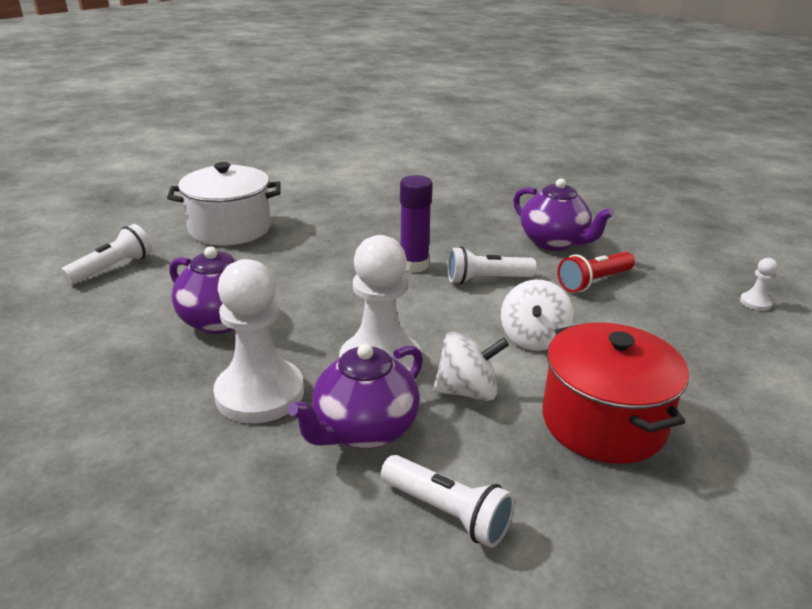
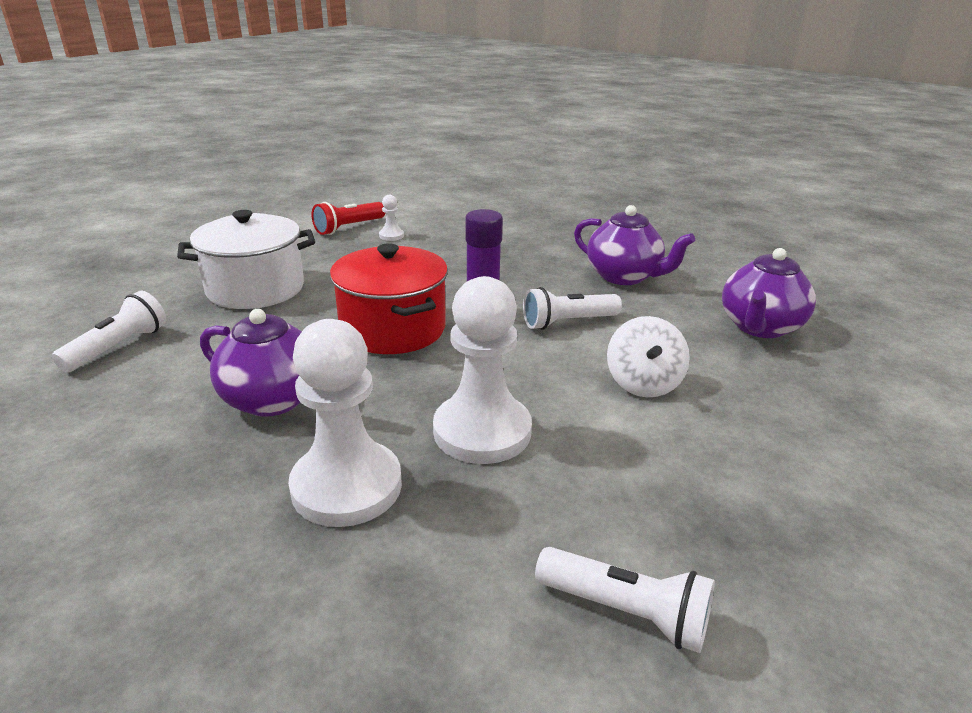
camera: 10 degrees left, 0 degrees up
(364, 430) = (489, 517): purple teapot -> purple teapot (759, 327)
(467, 391) = (594, 453): white spinning top -> none
(594, 282) = (682, 315): red flashlight -> red flashlight (349, 228)
(603, 422) = (756, 472): red pot -> red pot (393, 329)
(755, 302) = (851, 322): white pawn -> white pawn (391, 236)

